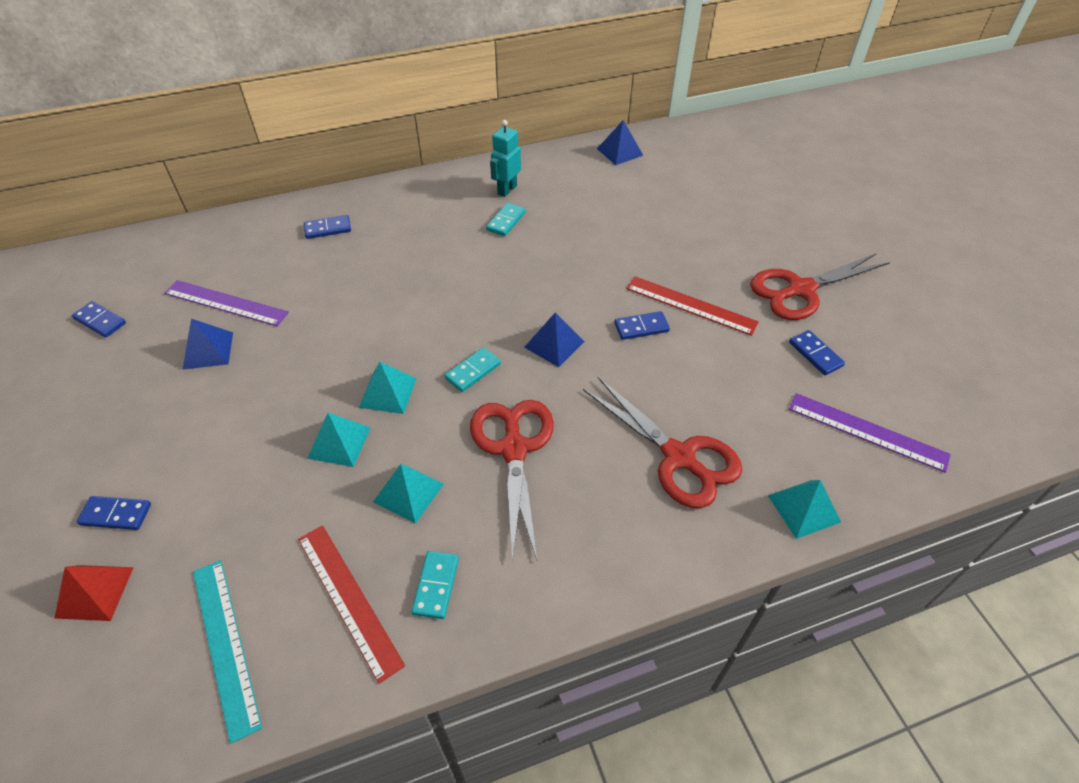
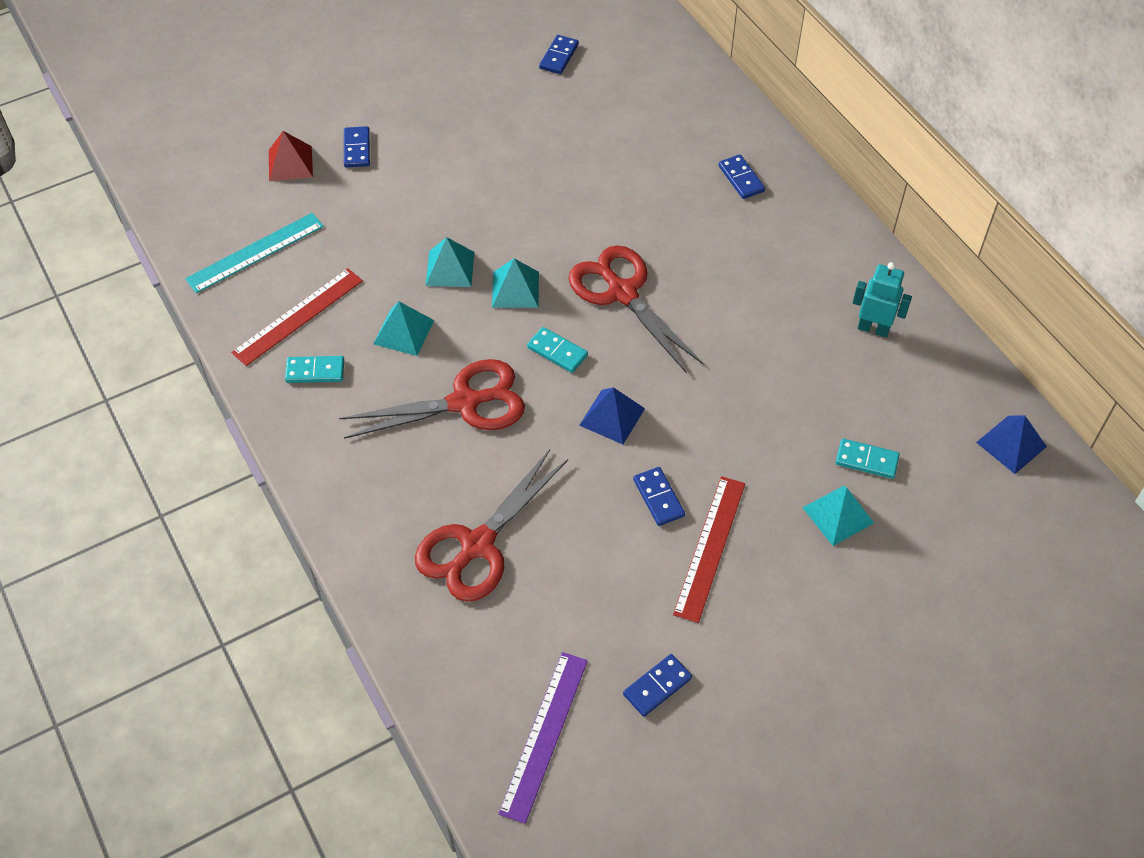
camera: 80 degrees right, 5 degrees up
(208, 350) = (540, 143): blue pyramid -> none
(225, 303) = (604, 134): purple ruler -> none
(506, 221) = (809, 338): turquoise domino -> turquoise domino (866, 460)
(800, 290) = (773, 674): red scissors -> red scissors (622, 292)
(803, 508) = (430, 662): turquoise pyramid -> turquoise pyramid (838, 515)

